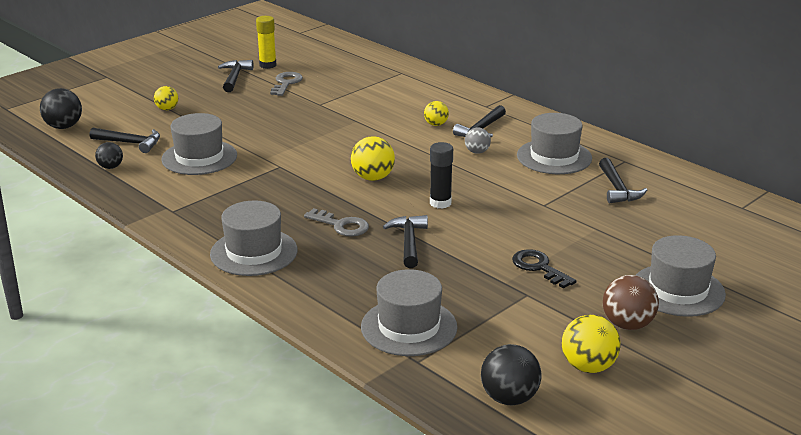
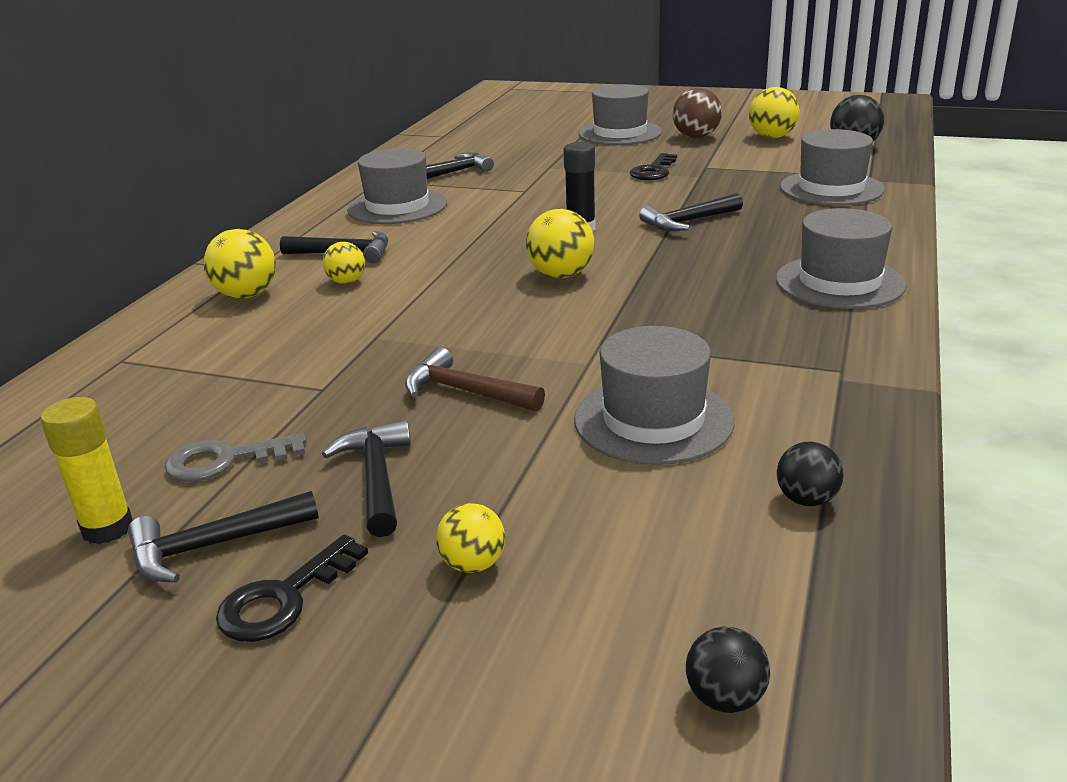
camera: 115 degrees left, 0 degrees up
(64, 127) = (725, 698): black ball -> black ball, size x0.62
(130, 143) = (687, 528): black hammer -> black hammer (376, 478)
(193, 83) = (284, 598): none -> black key
(276, 129) = (465, 392): none -> brown hammer
(341, 225) = (705, 258): grey key -> none
(447, 101) = (246, 295): none -> yellow ball
(477, 152) = (419, 241): grey ball -> none

